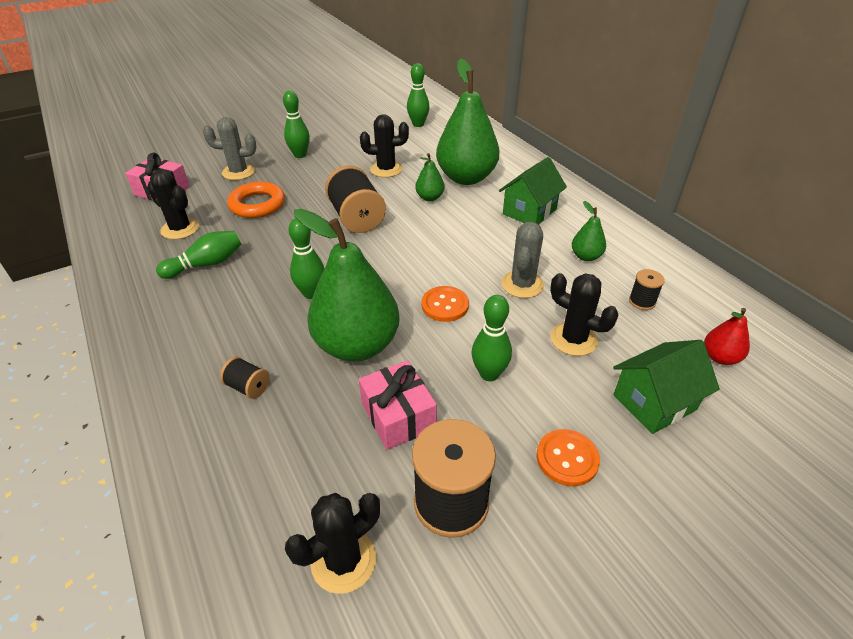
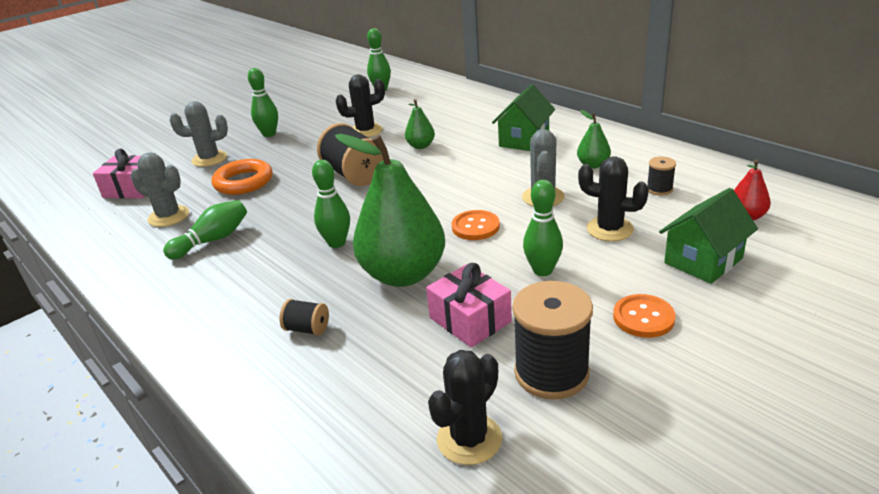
camera: 10 degrees left, 10 degrees down
(180, 229) = (169, 216): black cactus -> grey cactus
(466, 178) = (450, 124): green pear -> none

